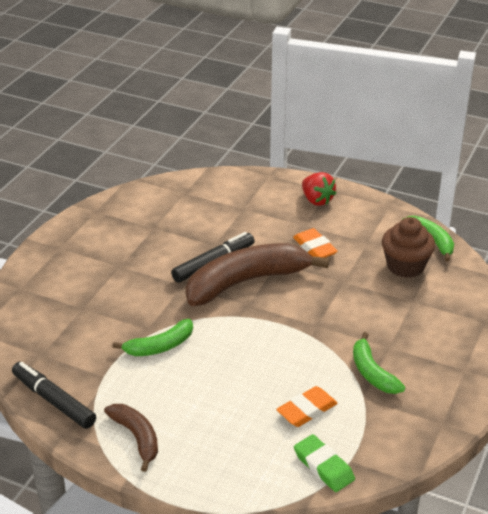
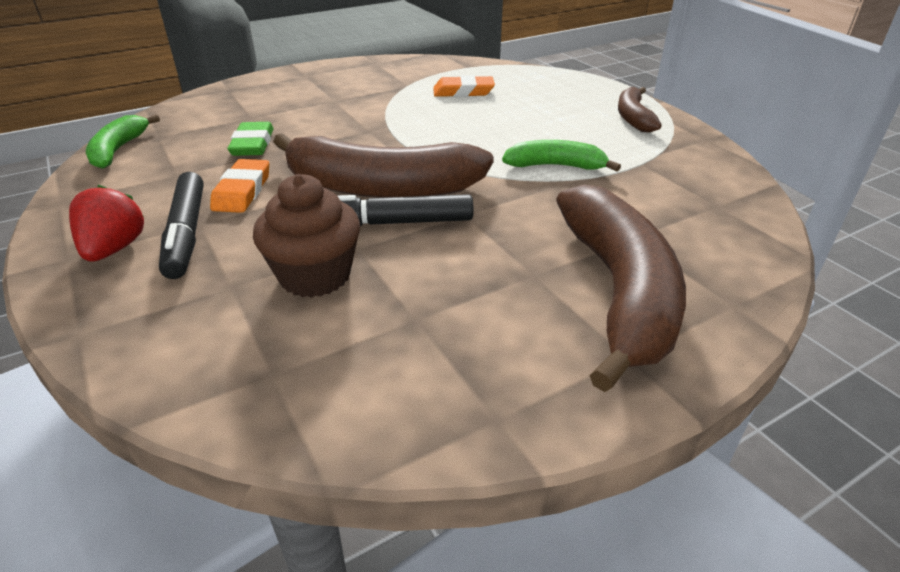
camera: 145 degrees left, 0 degrees up
(54, 401) = (713, 162): black marker -> black marker (186, 233)
(76, 273) = (618, 291): none -> brown banana
(323, 466) = (491, 70): green eraser -> green eraser (253, 144)
(372, 372) = (376, 93): green banana -> none
(405, 266) = (195, 140): brown cupcake -> brown cupcake (315, 275)

